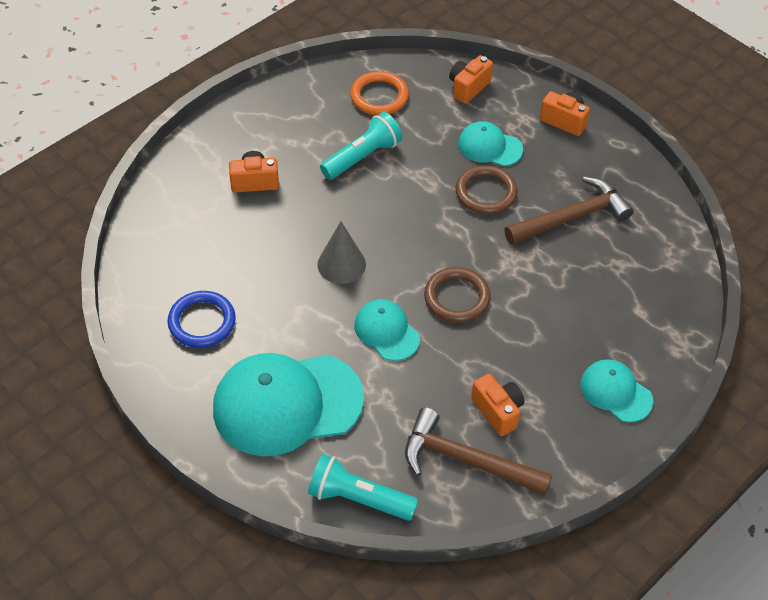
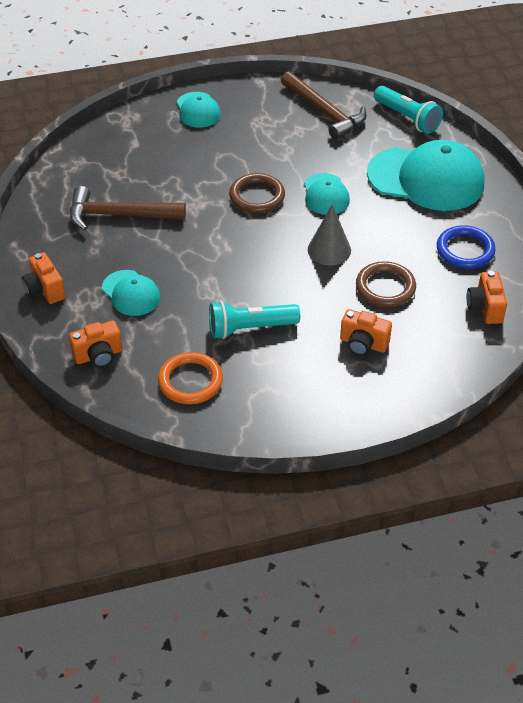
camera: 150 degrees left, 5 degrees down
(486, 193) = (169, 258): brown ring -> brown ring (385, 287)
(498, 411) = (284, 127): orange camera -> orange camera (485, 308)

